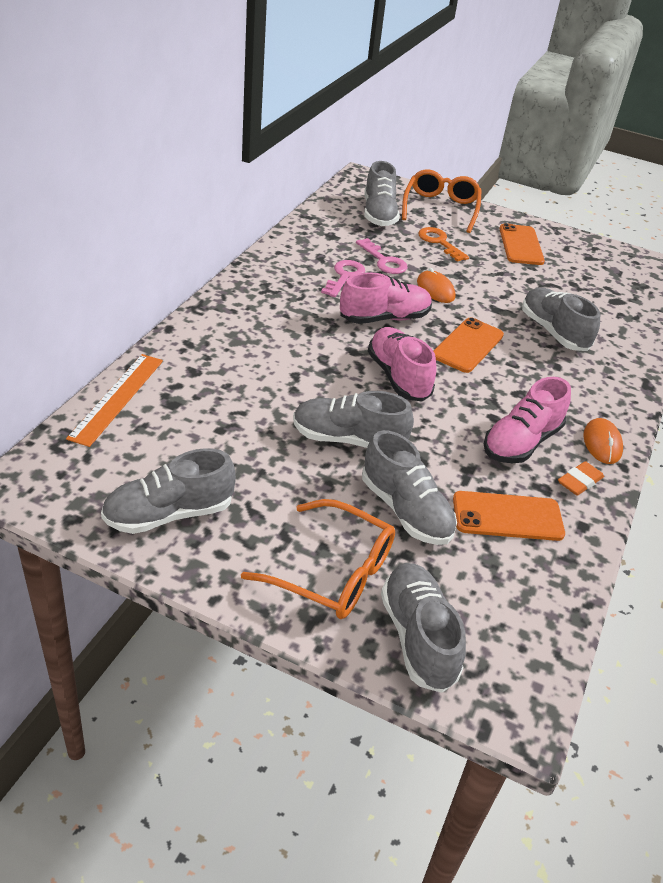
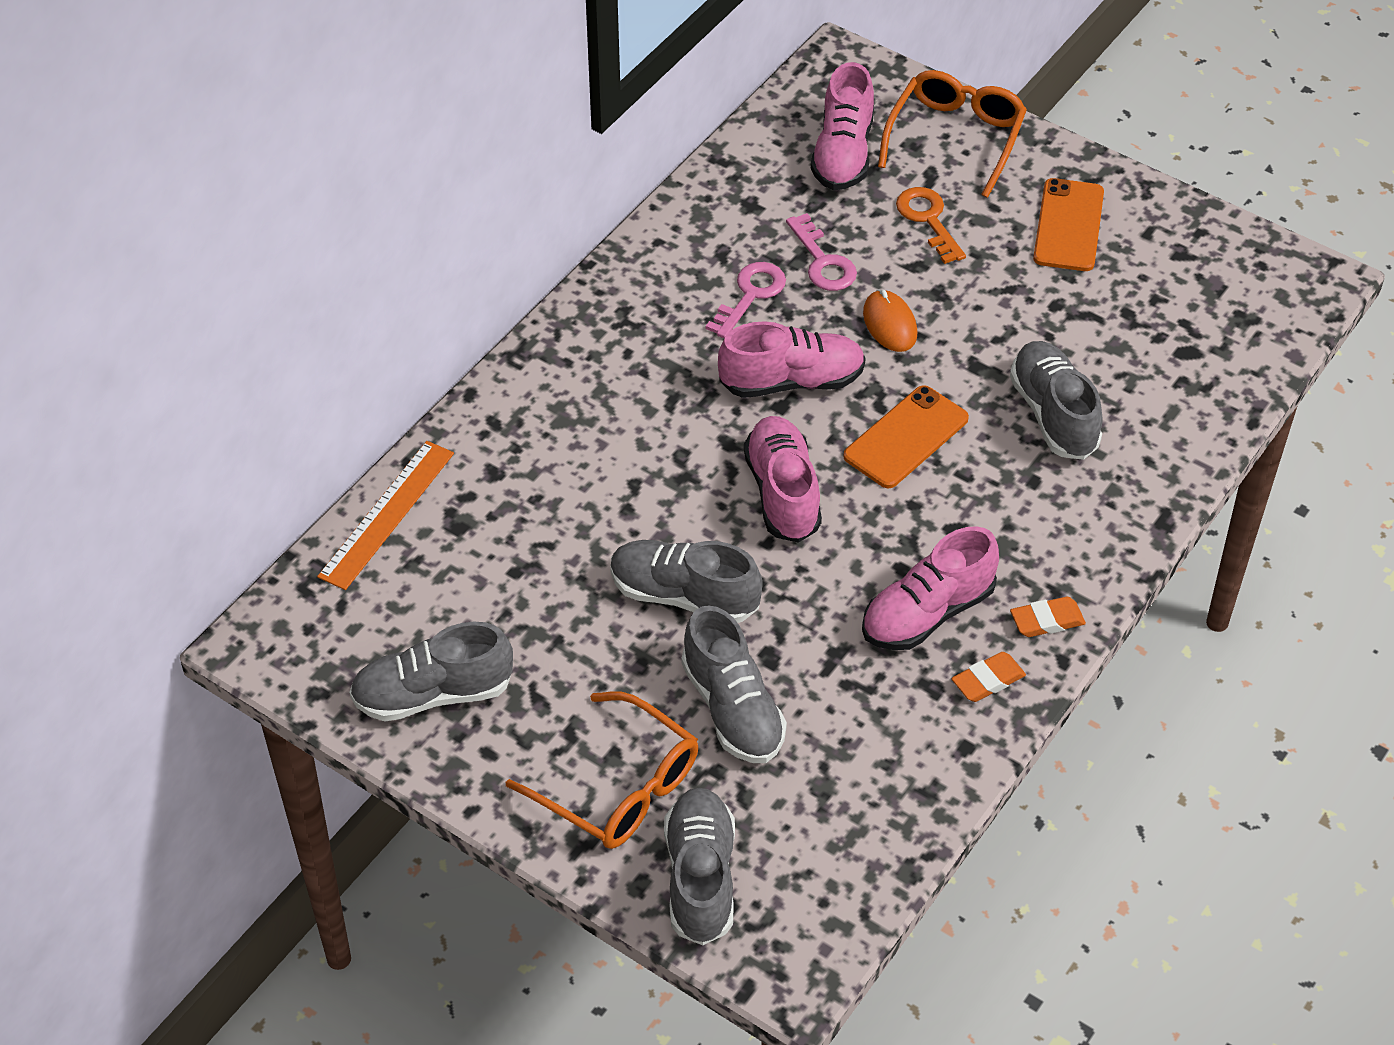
camera: 15 degrees right, 10 degrees up
(379, 214) = (843, 153): grey shoe -> pink shoe
(507, 516) = (866, 726): orange phone -> none
(602, 443) = (1047, 621): orange mouse -> orange eraser

